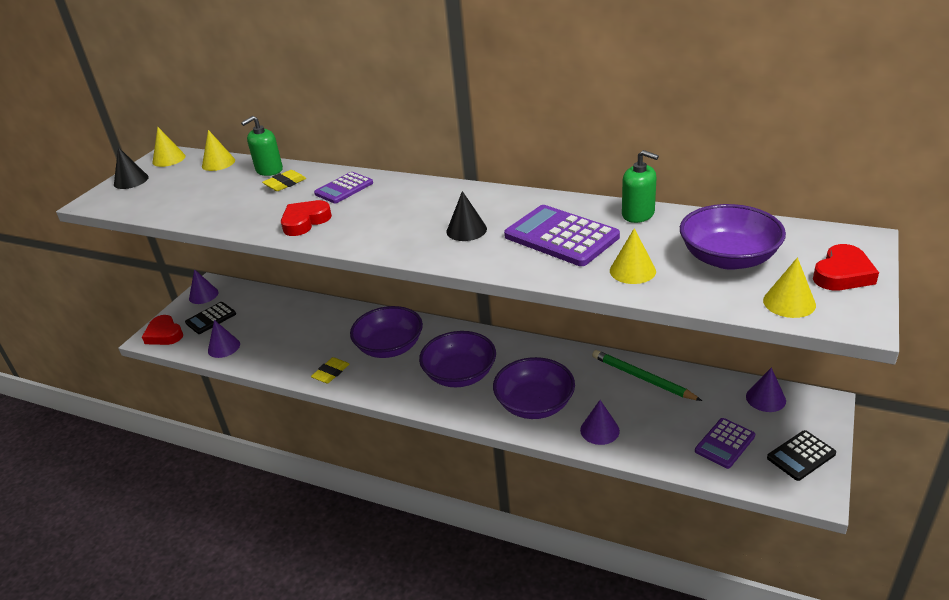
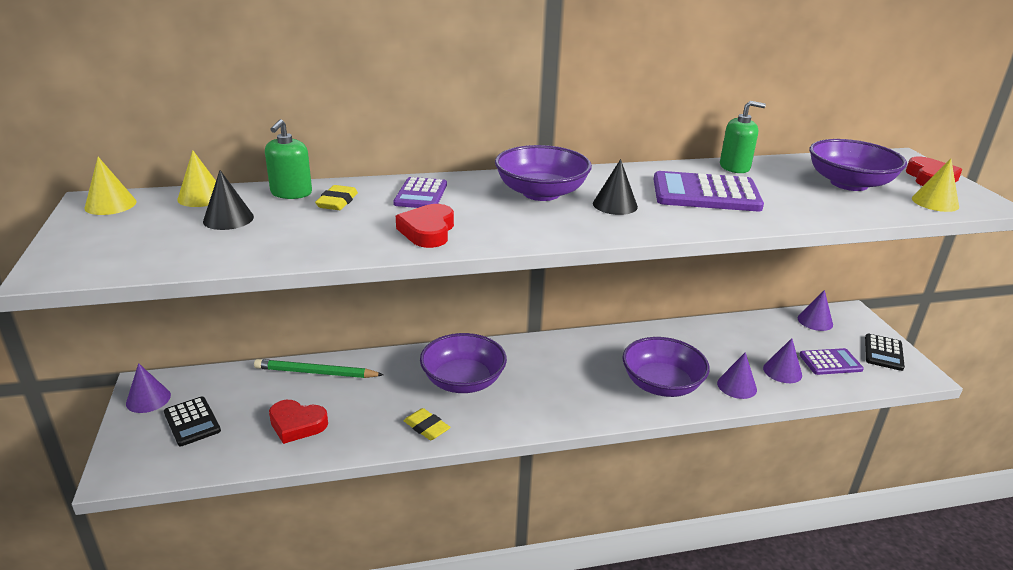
camera: 40 degrees left, 5 degrees down
(131, 180) = (84, 237): black cone -> black cone (228, 219)
(164, 334) = (137, 462): red heart -> red heart (297, 424)
(211, 318) = (192, 422): black calculator -> black calculator turned 45 degrees counterclockwise
(224, 347) = (251, 447): purple cone -> purple cone (782, 371)
(331, 373) = (426, 427): yellow eraser -> yellow eraser turned 45 degrees counterclockwise
(460, 374) = (565, 383): purple bowl -> purple bowl (541, 193)
(632, 270) = (803, 205): yellow cone -> none
(642, 378) = (717, 334): green pencil -> green pencil (316, 373)
(724, 443) = (830, 362): purple calculator -> purple calculator turned 105 degrees counterclockwise

